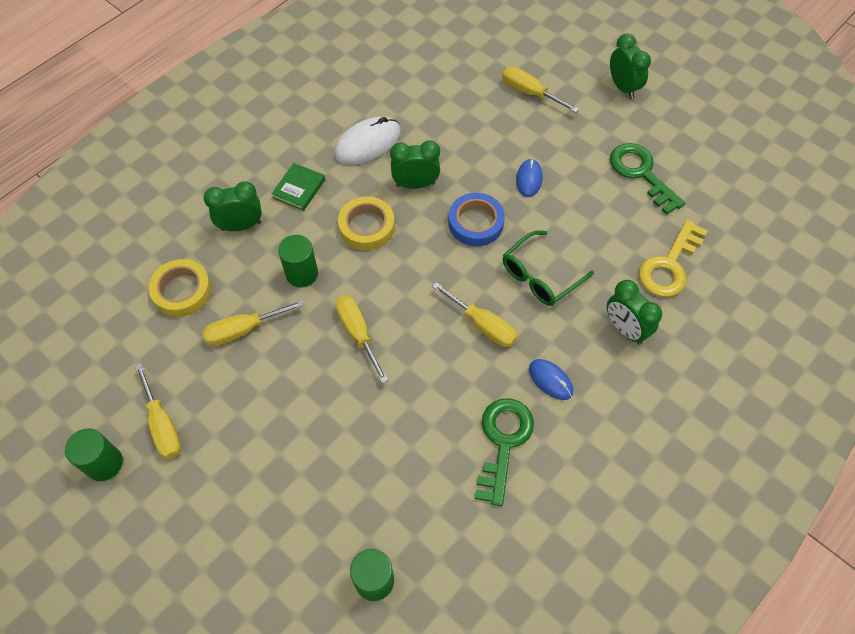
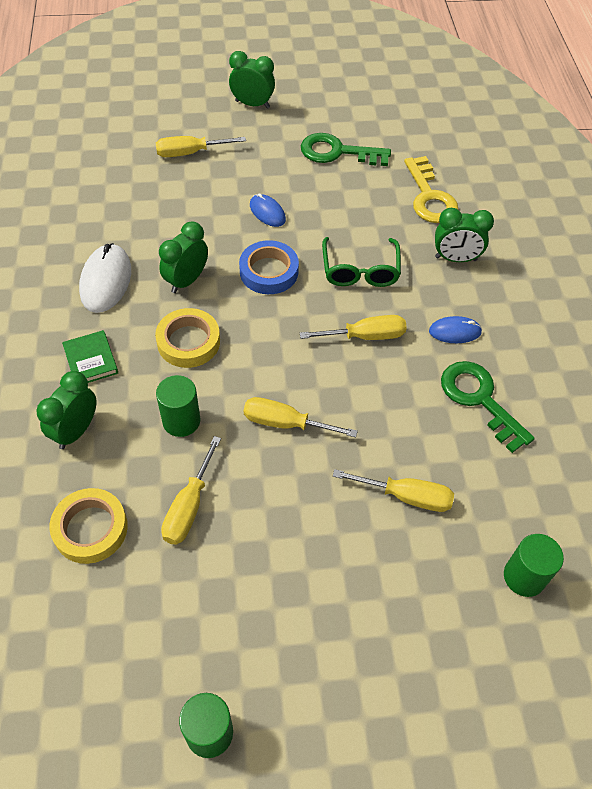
camera: 50 degrees left, 5 degrees down
(163, 425) = (220, 647): yellow screwdriver -> yellow screwdriver (406, 496)

